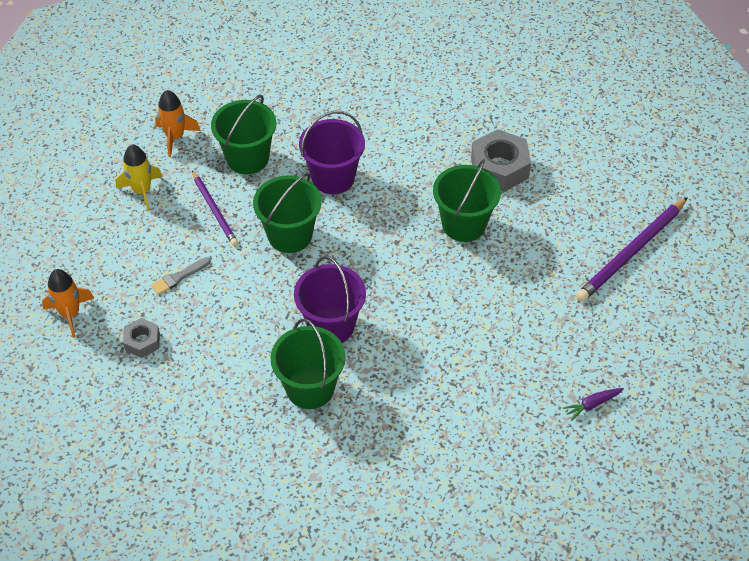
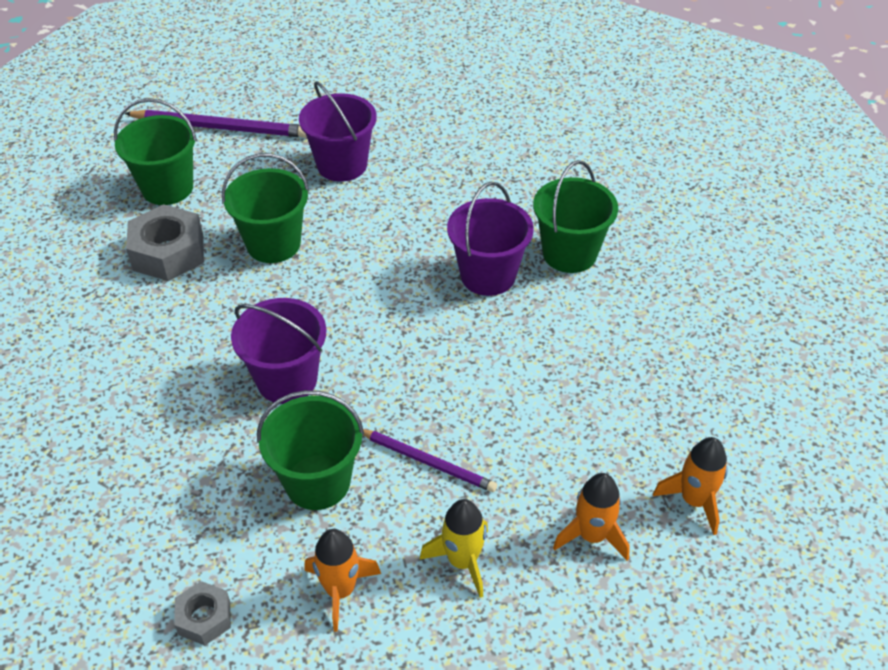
camera: 125 degrees left, 5 degrees down
(99, 253) = (592, 535): none -> orange rocket
(142, 341) = (656, 409): grey nut -> grey nut (204, 618)
(179, 277) = (549, 432): grey brush -> none
(214, 210) = (427, 462): purple pencil -> purple pencil turned 90 degrees clockwise
(290, 235) = (404, 370): green bucket -> green bucket (167, 188)
(524, 305) = (342, 165): none -> purple bucket
(592, 405) = (412, 92): purple carrot -> none

